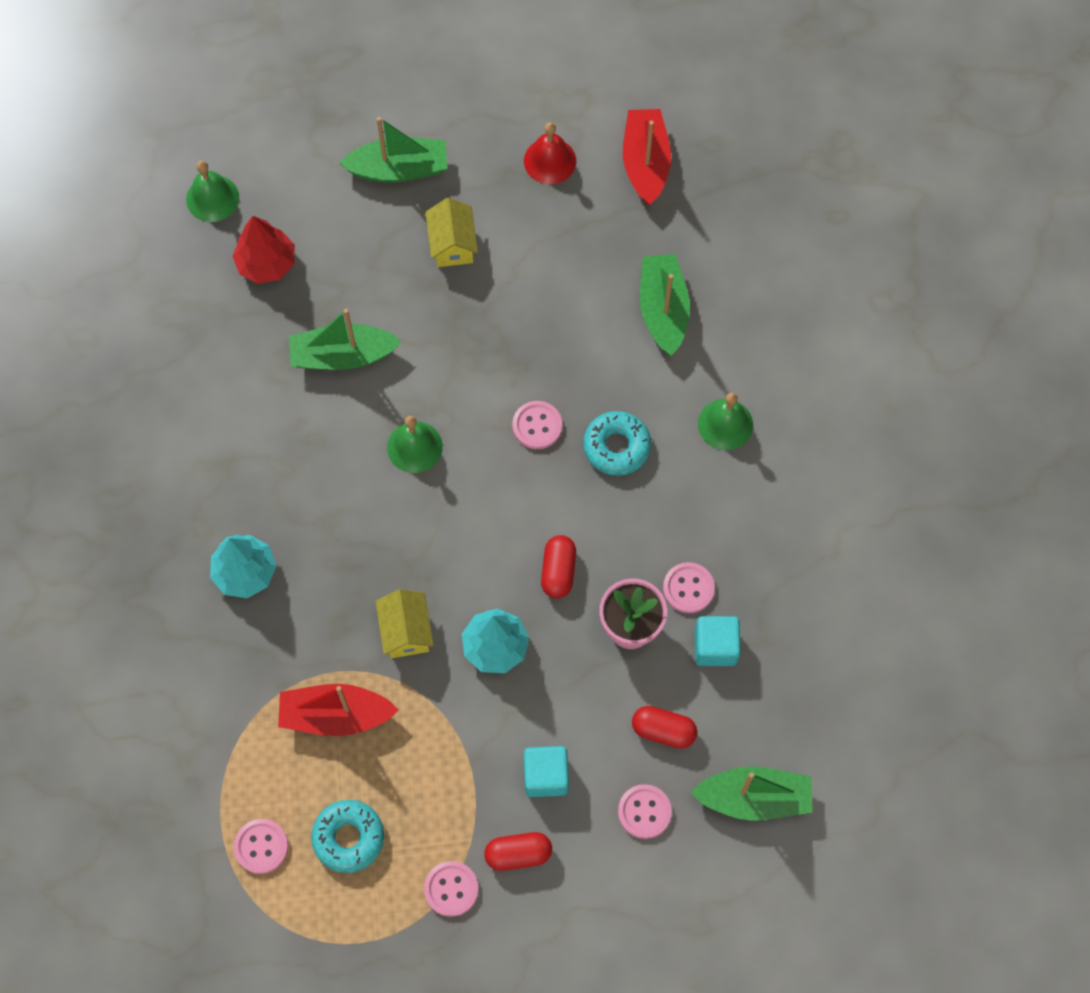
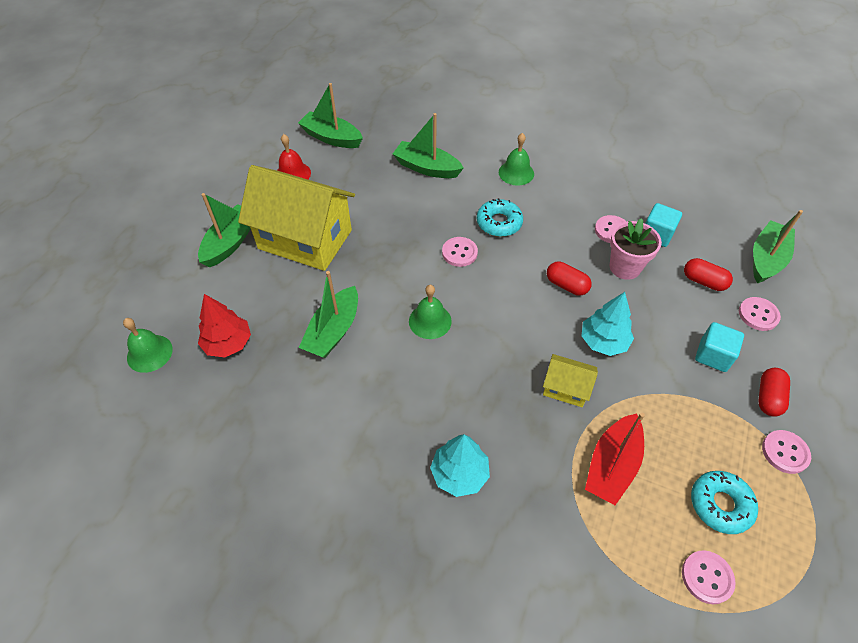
camera: 60 degrees left, 15 degrees down
(452, 244) = (305, 239): yellow house -> yellow house, size x2.23
(645, 163) = (331, 138): red boat -> green boat
(663, 730) = (703, 281): red capsule -> red capsule turned 75 degrees clockwise

